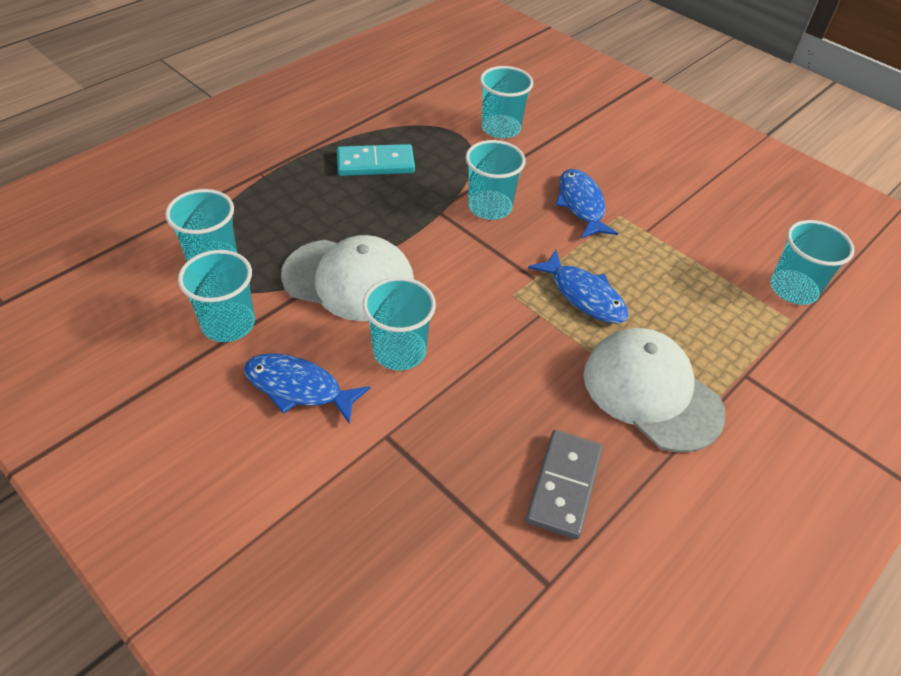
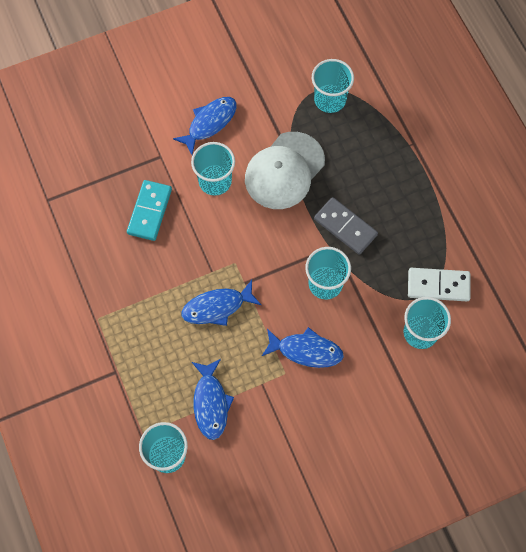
camera: 115 degrees right, 20 degrees up
(228, 324) = (271, 98): turquoise cup -> none
(375, 163) = (401, 222): turquoise domino -> turquoise domino (150, 211)
(439, 125) = (438, 286): none -> white domino
(563, 485) = (92, 230): grey domino -> grey domino (345, 227)
(651, 392) = (127, 307): white cap -> none
(703, 268) = (211, 403): none -> blue fish

